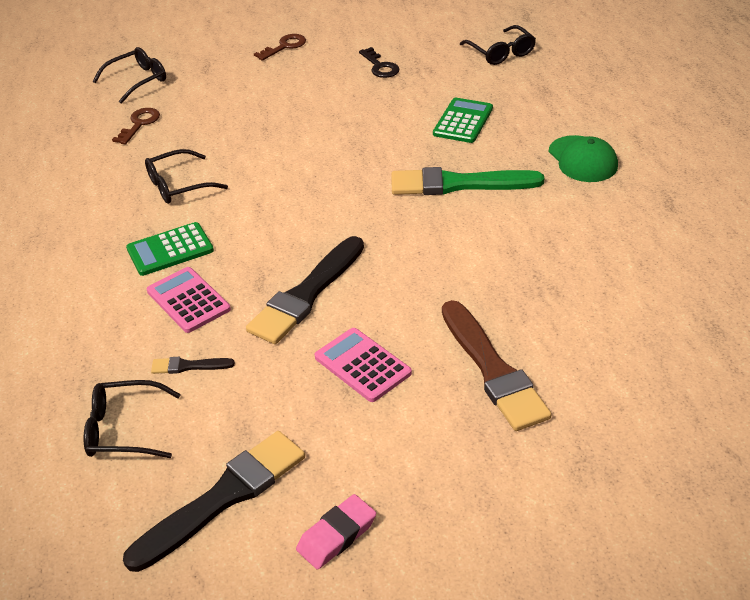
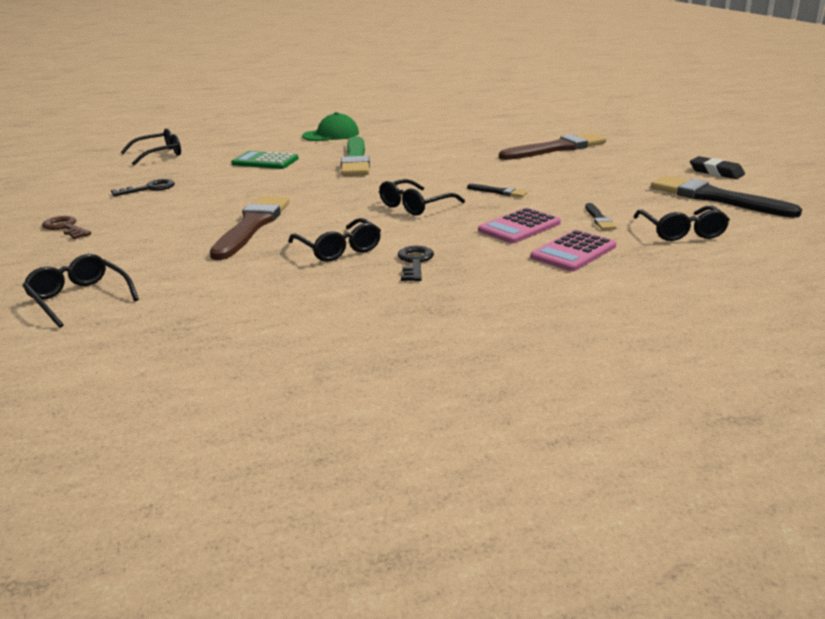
camera: 95 degrees left, 15 degrees down
(129, 228) = (415, 262): none -> black key
(139, 124) = (198, 283): brown key -> none
(170, 250) = (448, 241): green calculator -> none
(255, 134) = (252, 226): none -> brown brush
(278, 230) = (416, 206): none -> black glasses
(306, 294) = (499, 192): black brush -> black brush, size x0.45
(337, 535) = (716, 172): pink eraser -> black eraser
(362, 365) = (569, 174): pink calculator -> pink calculator (573, 252)

